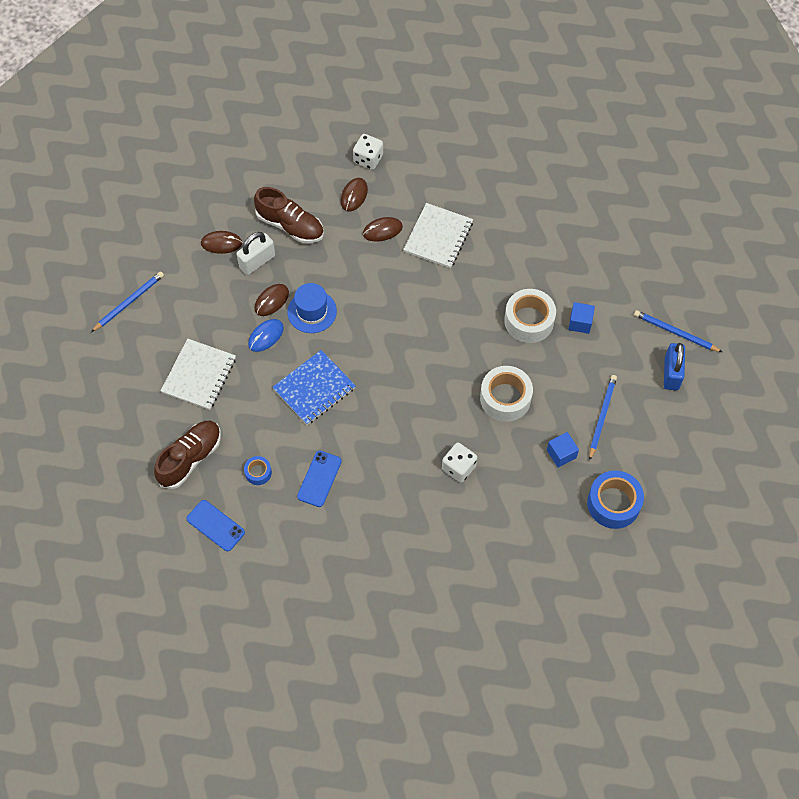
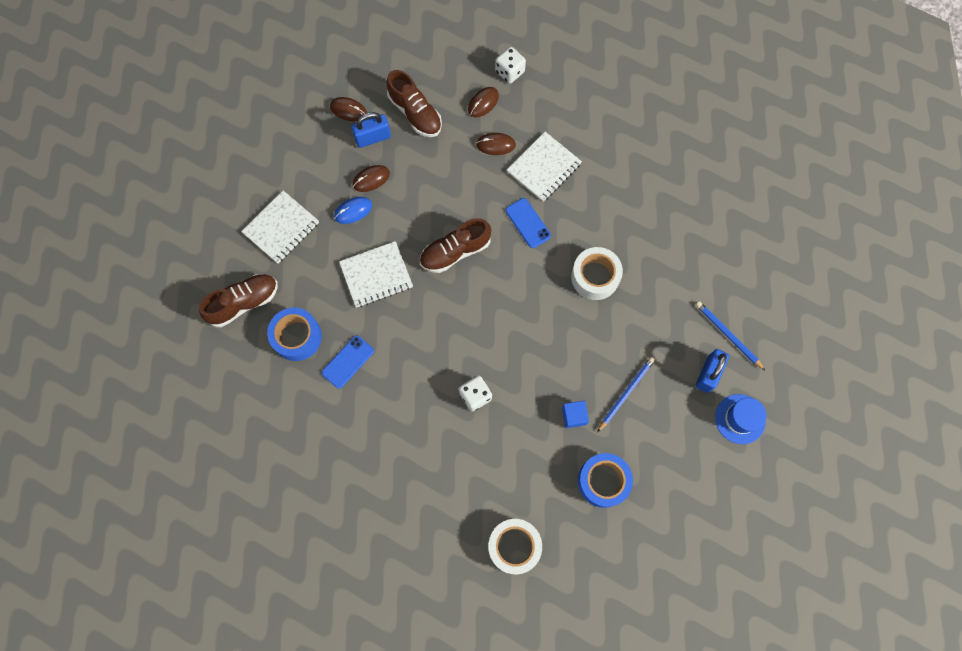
camera: 20 degrees right, 10 degrees up
(129, 302) = (247, 139): blue pencil -> none
(215, 525) = (241, 373): blue phone -> blue phone (528, 223)
(257, 261) = (373, 138): white padlock -> blue padlock
(258, 472) = (297, 337): blue tape -> blue tape, size x1.97
(312, 311) = (402, 201): blue hat -> blue hat (740, 419)
(314, 388) = (376, 275): blue notebook -> white notebook
(383, 341) = (455, 252): none -> brown shoe
(505, 398) = (544, 344): white tape -> white tape (514, 546)
(580, 323) = (641, 295): blue cube -> none

